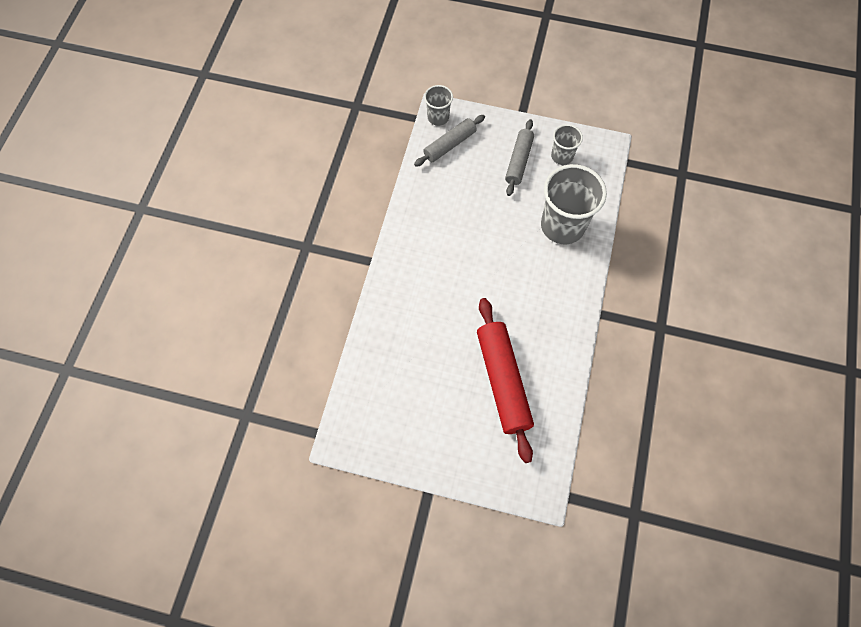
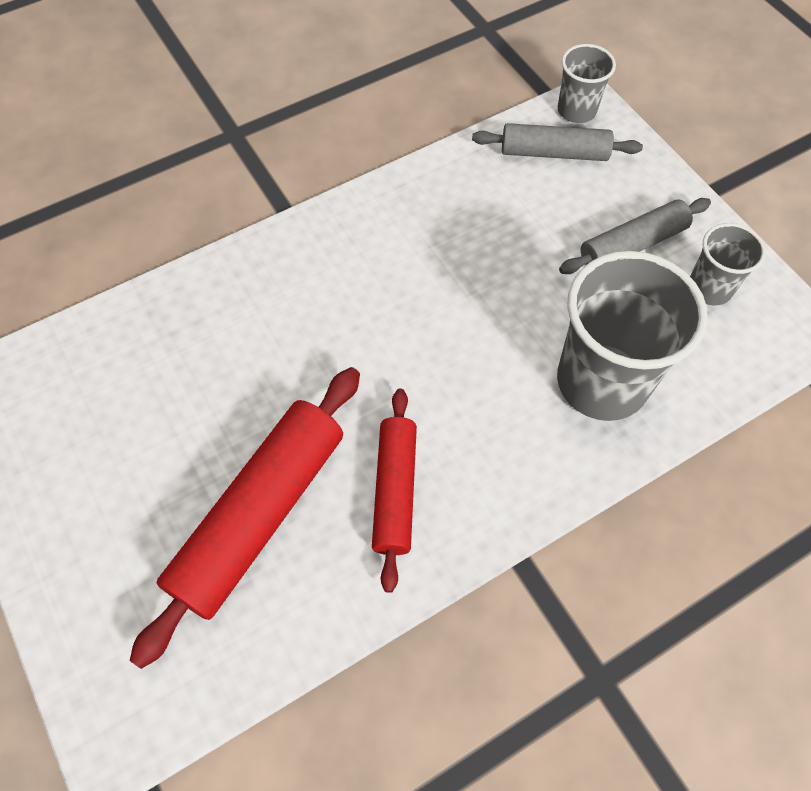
camera: 45 degrees right, 5 degrees down
(537, 329) = (395, 491): none -> red rolling pin

